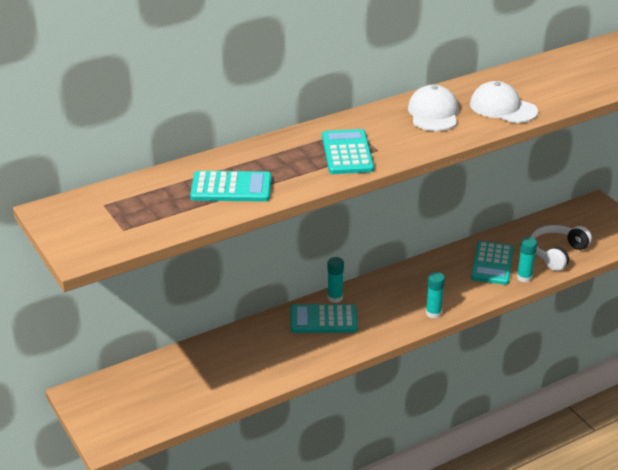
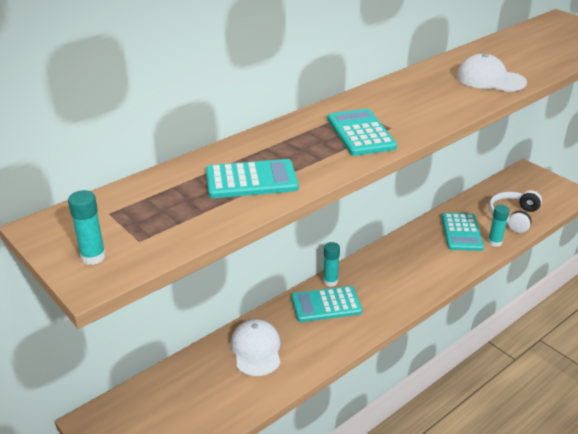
camera: 10 degrees left, 0 degrees up
(433, 113) = (427, 89): white cap -> white cap (256, 349)
(433, 313) = (427, 286): turquoise glue stick -> turquoise glue stick (93, 257)

